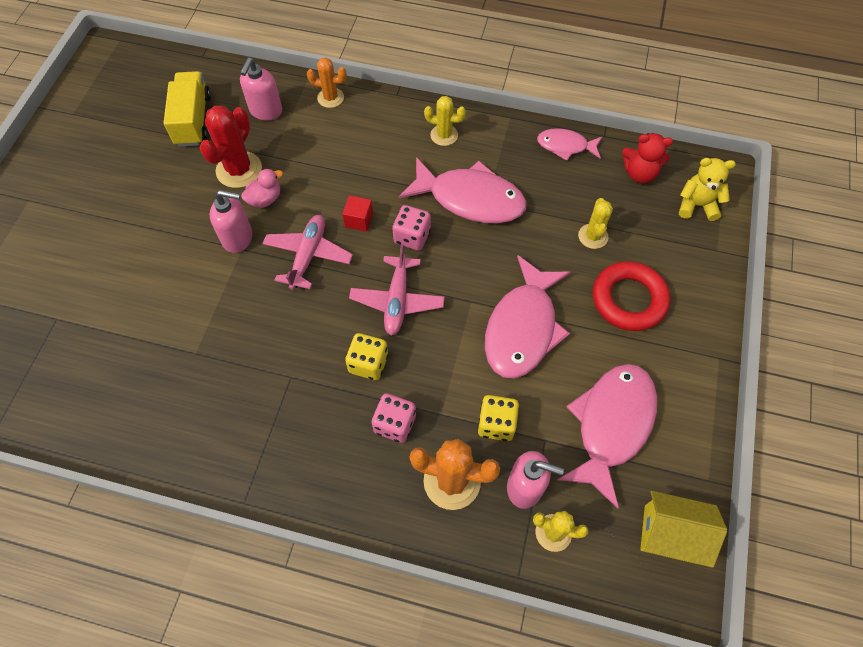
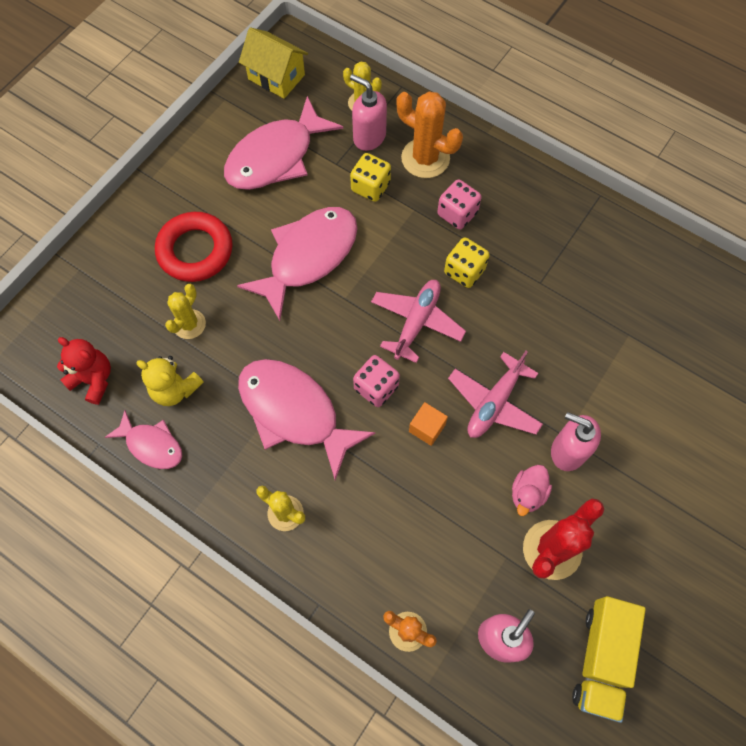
camera: 160 degrees left, 5 degrees up
(265, 199) = (527, 493): pink duck -> pink duck turned 45 degrees counterclockwise
(359, 220) = (427, 428): red cube -> orange cube
(696, 205) = (62, 322): yellow teddy bear -> yellow teddy bear (175, 389)

